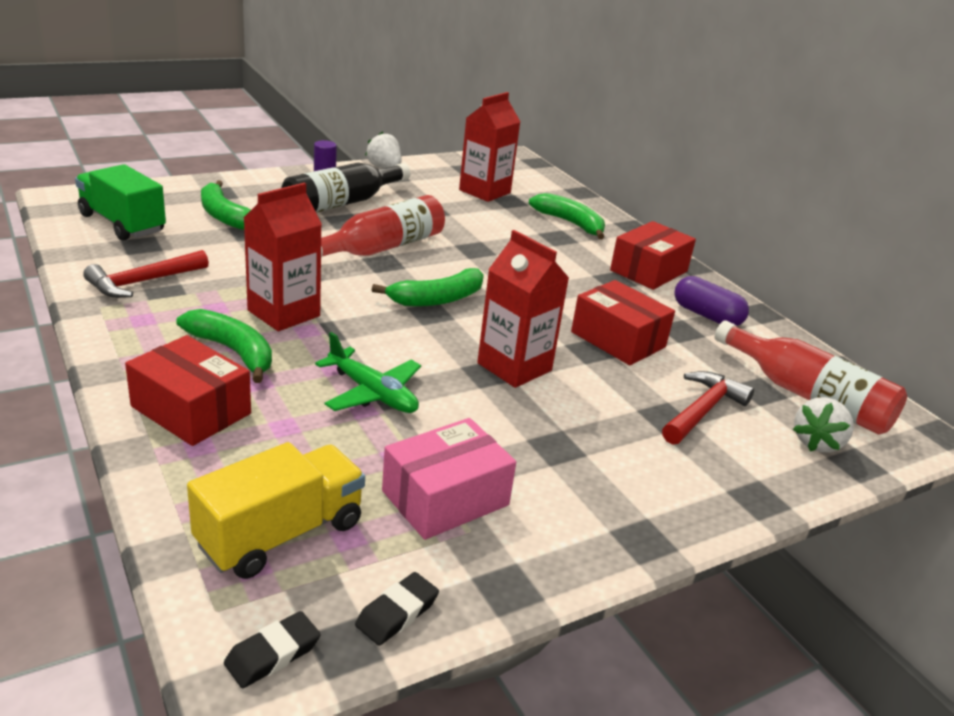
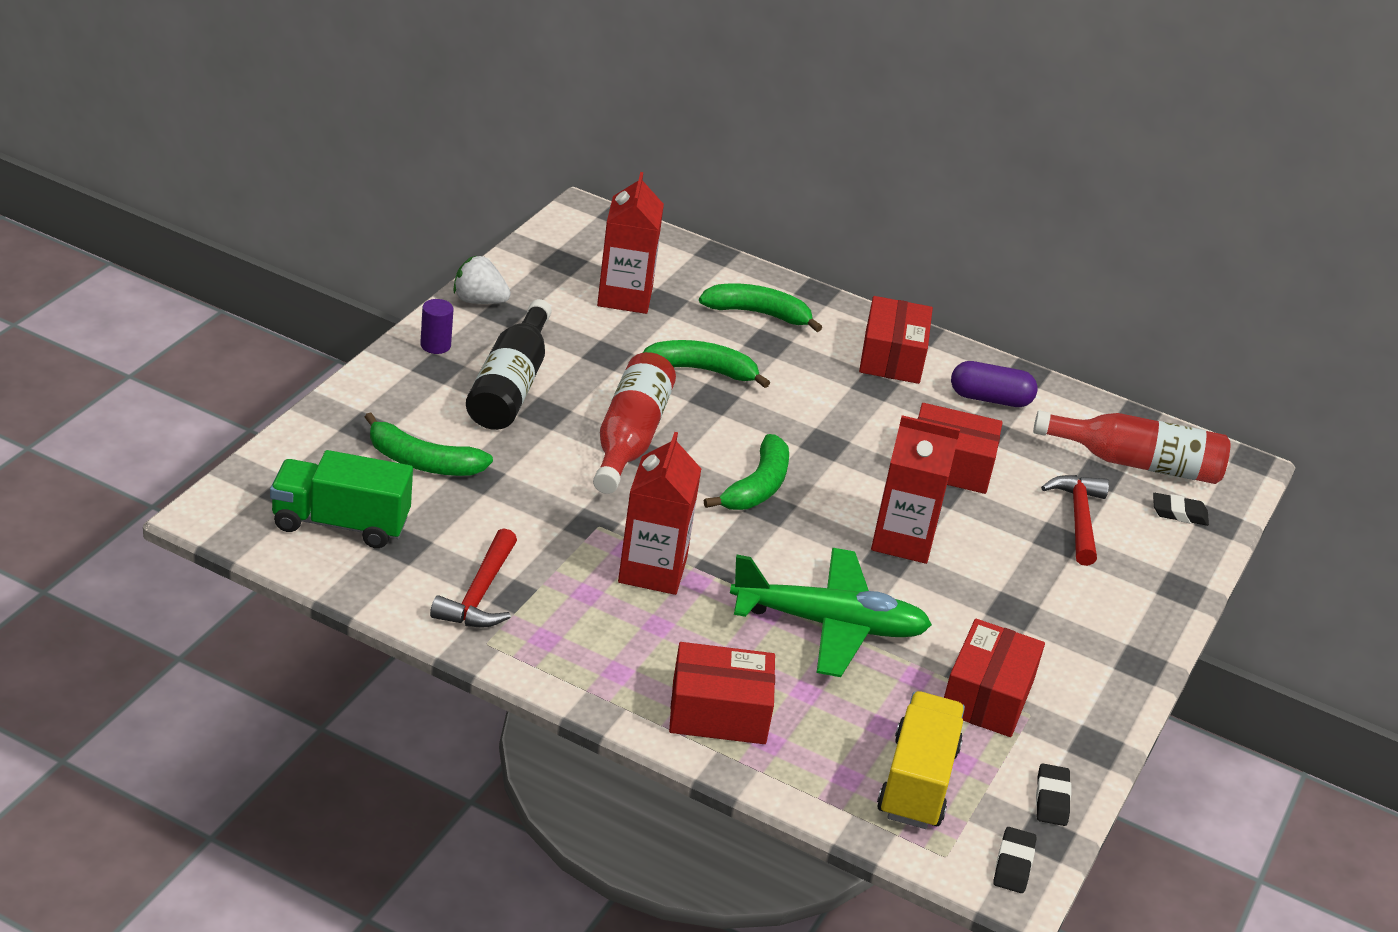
camera: 35 degrees left, 5 degrees up
(233, 352) = (670, 636): green banana -> green banana (701, 370)
(373, 393) = (830, 624): green plane -> green plane, size x1.55
(445, 498) = (987, 696): pink box -> red box
(817, 443) = (1179, 513): white strawberry -> black eraser

